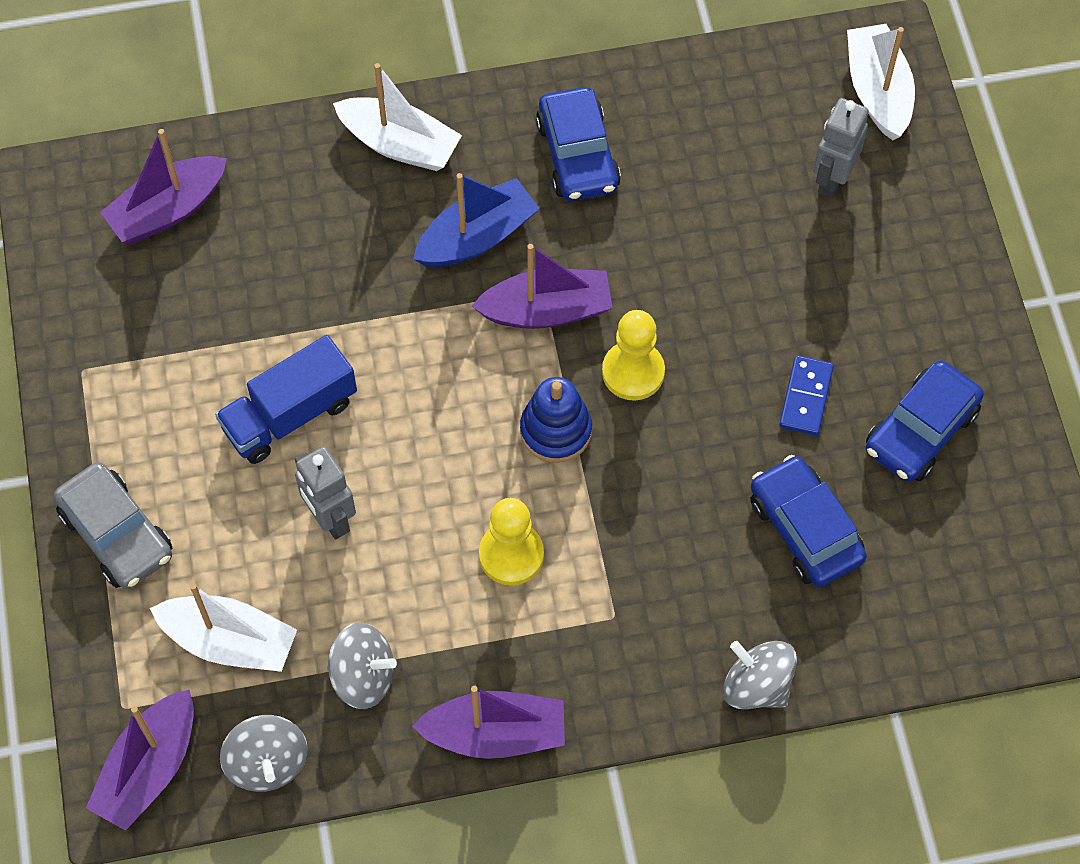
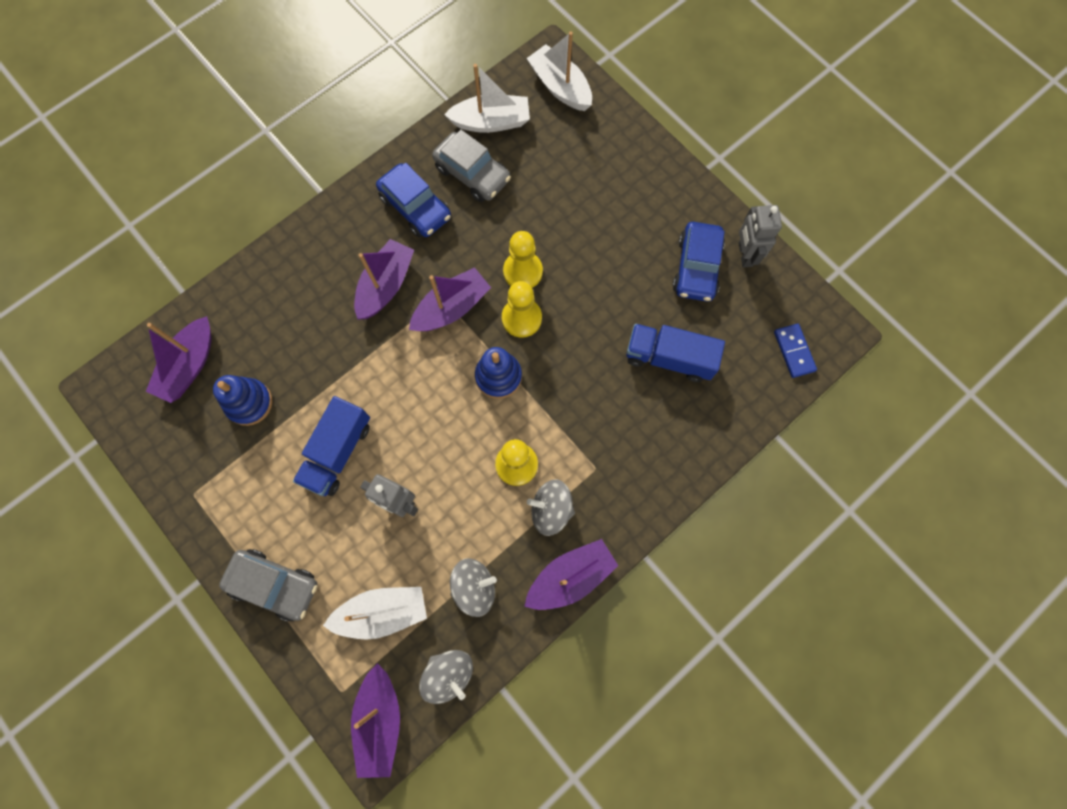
camera: 30 degrees left, 10 degrees up
(215, 295) = (249, 403): none -> blue stacking toy
(399, 144) = (308, 253): white boat -> white boat (491, 122)
(477, 237) = (386, 285): blue boat -> purple boat
(672, 312) = (523, 271): none -> yellow pawn
(682, 149) = (472, 174): none -> grey car
(756, 685) = (696, 463): grey spinning top -> grey spinning top (551, 509)
(805, 529) = (669, 358): blue car -> blue truck
(806, 397) = (625, 282): blue domino -> blue domino (794, 351)
(832, 179) = (565, 149): grey robot -> grey robot (744, 254)

